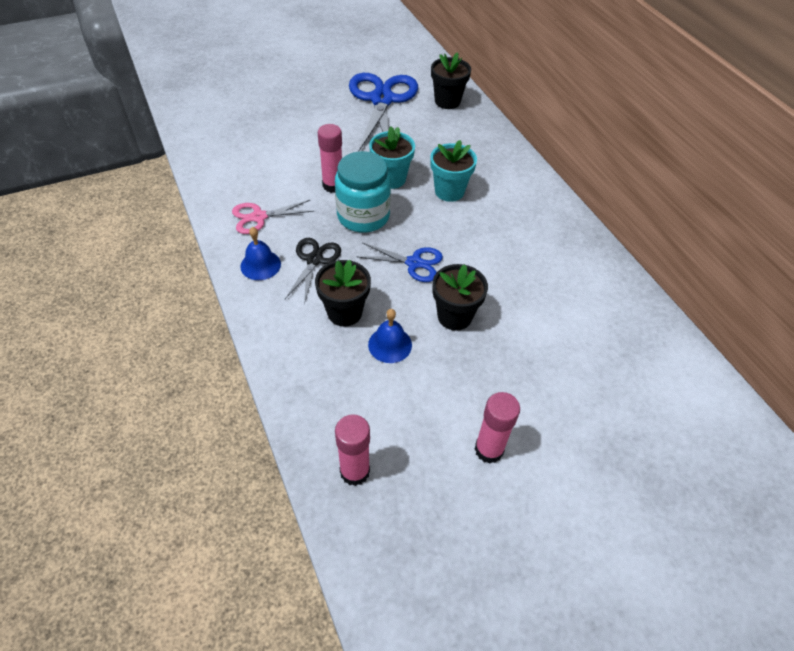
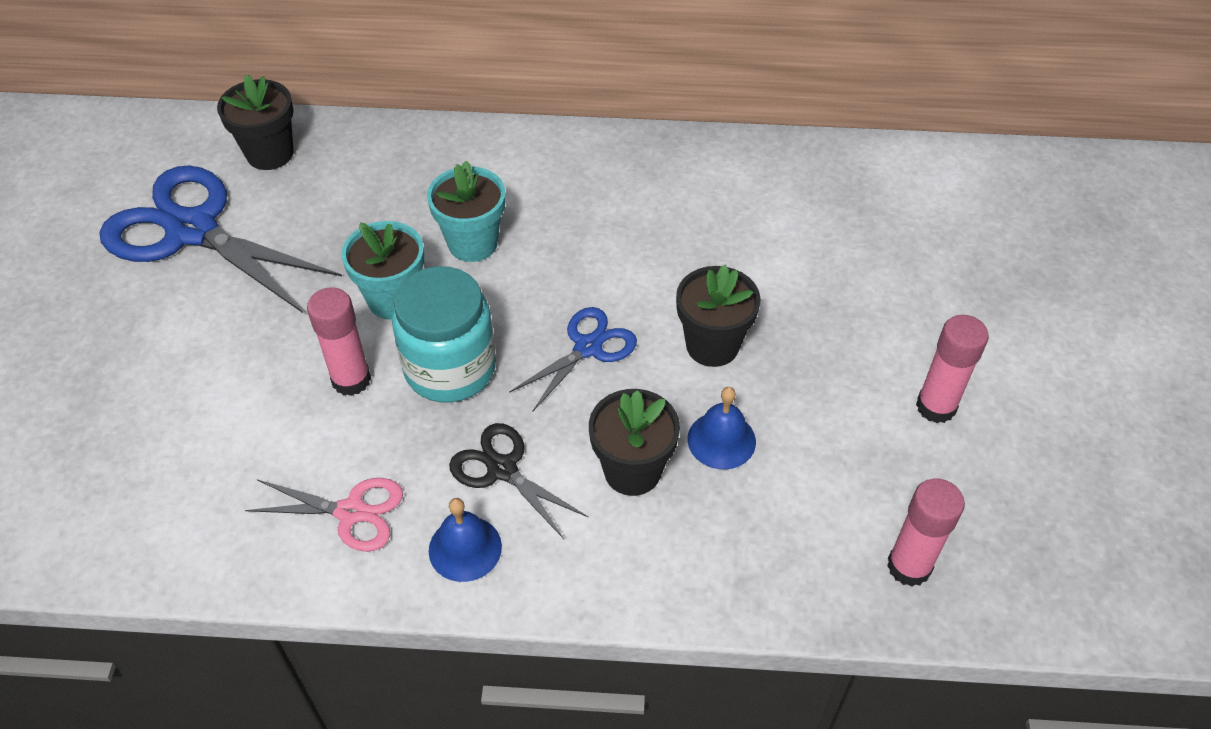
camera: 60 degrees left, 0 degrees up
(259, 217) = (351, 512): pink scissors -> pink scissors turned 90 degrees counterclockwise

